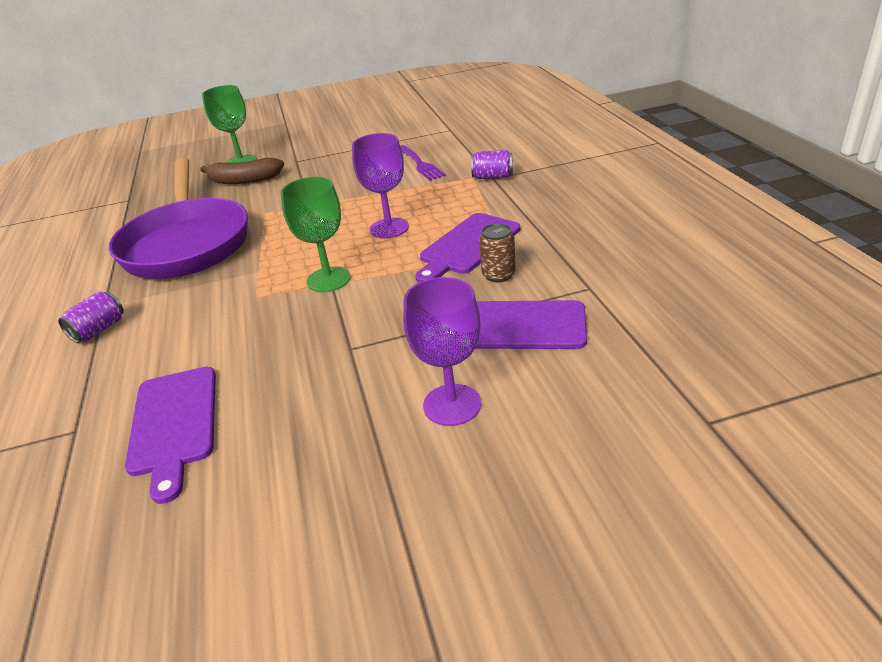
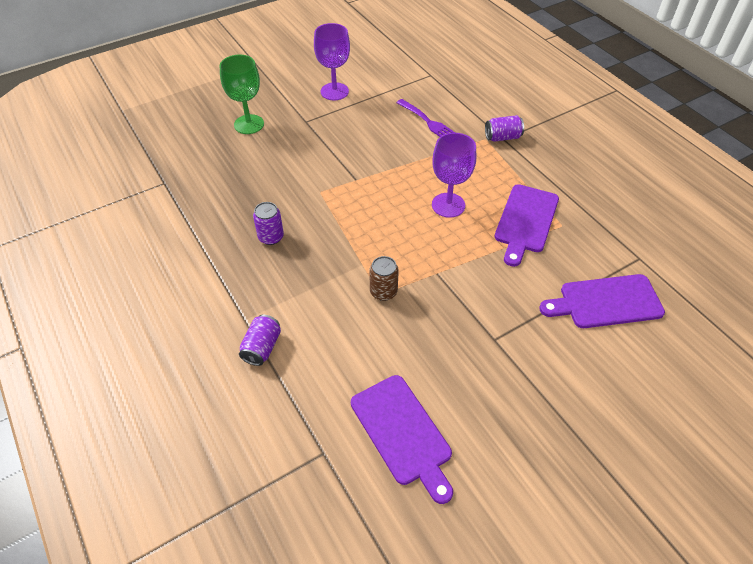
camera: 20 degrees left, 15 degrees up
(187, 243) = (271, 237): purple pan -> purple can
(244, 180) = (270, 150): brown banana -> none
(328, 279) = (432, 269): green goblet -> none
(452, 405) = (600, 382): purple goblet -> purple goblet (334, 91)
(498, 275) = (566, 251): brown can -> brown can (383, 292)

